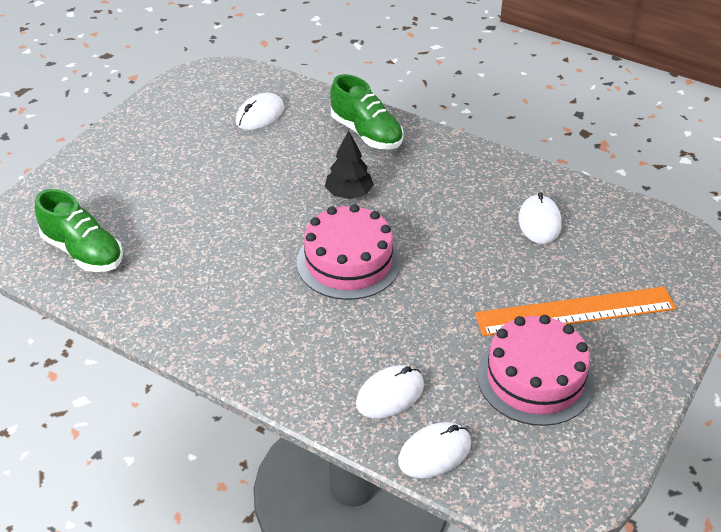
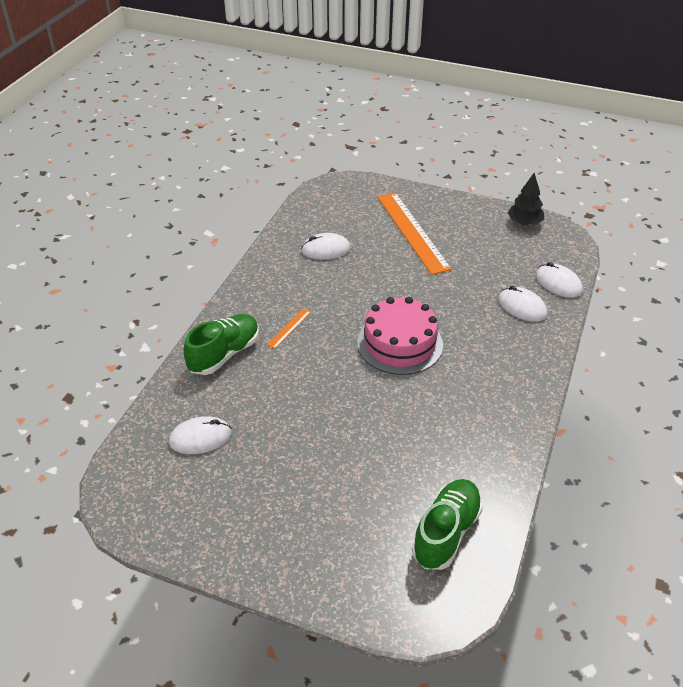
camera: 100 degrees left, 0 degrees up
(260, 115) = (200, 438): white mouse -> white mouse turned 45 degrees counterclockwise
(349, 194) = (315, 354): black tree -> black tree (524, 223)
(396, 179) = (289, 328): none -> orange ruler
(535, 378) = (478, 246): pink cake -> none

